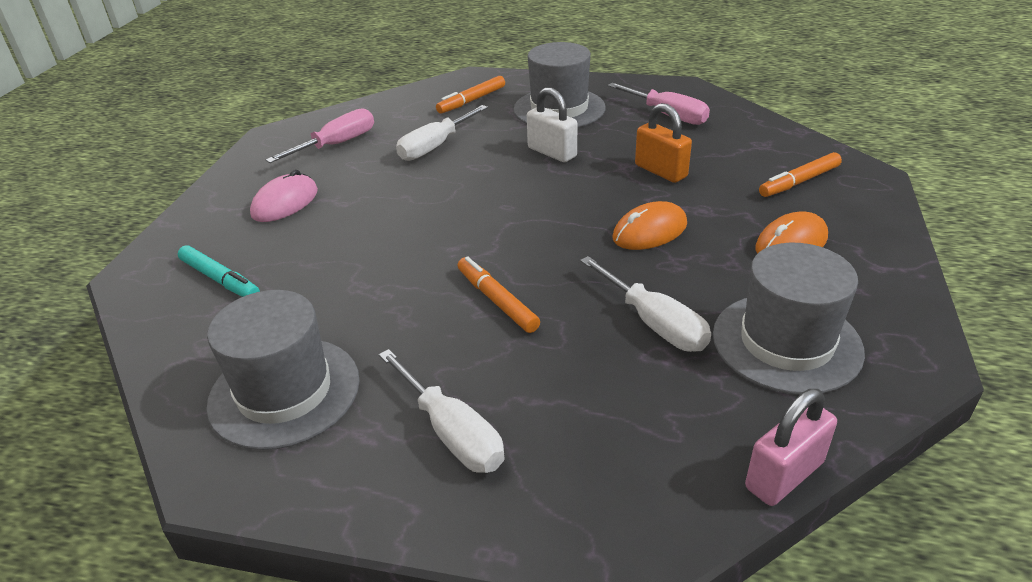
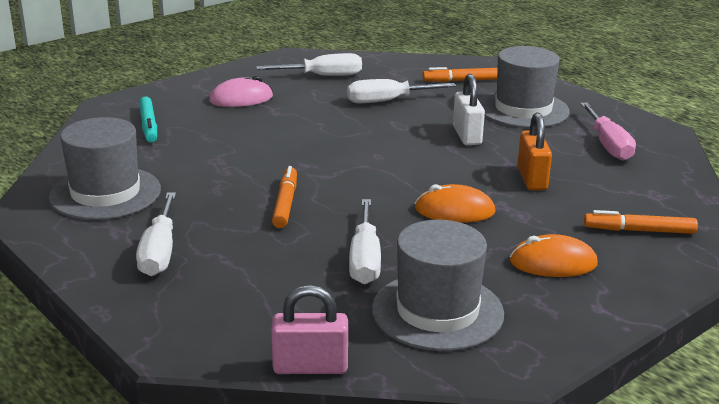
camera: 35 degrees right, 10 degrees down
(336, 144) = (323, 76): pink screwdriver -> white screwdriver

